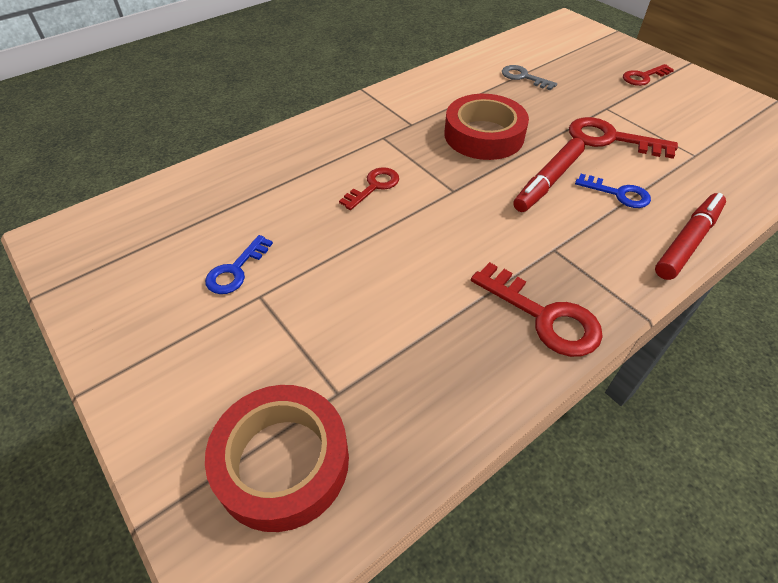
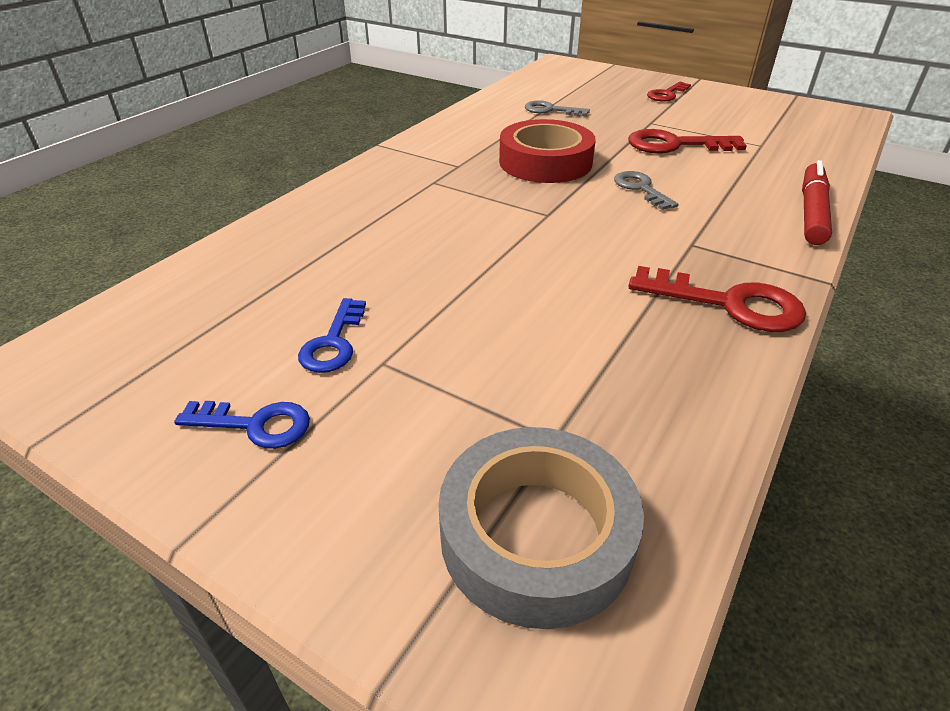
camera: 20 degrees left, 10 degrees down
(282, 461) = (536, 535): red tape -> grey tape
(374, 186) = (455, 227): red key -> none
(547, 181) = (641, 189): red marker -> grey key
(618, 193) = (717, 186): blue key -> blue key (255, 425)

